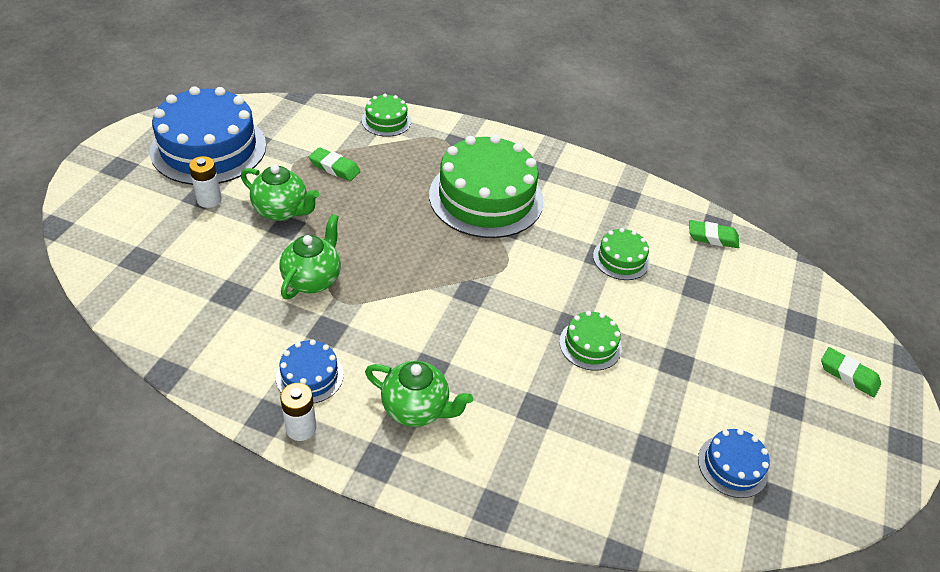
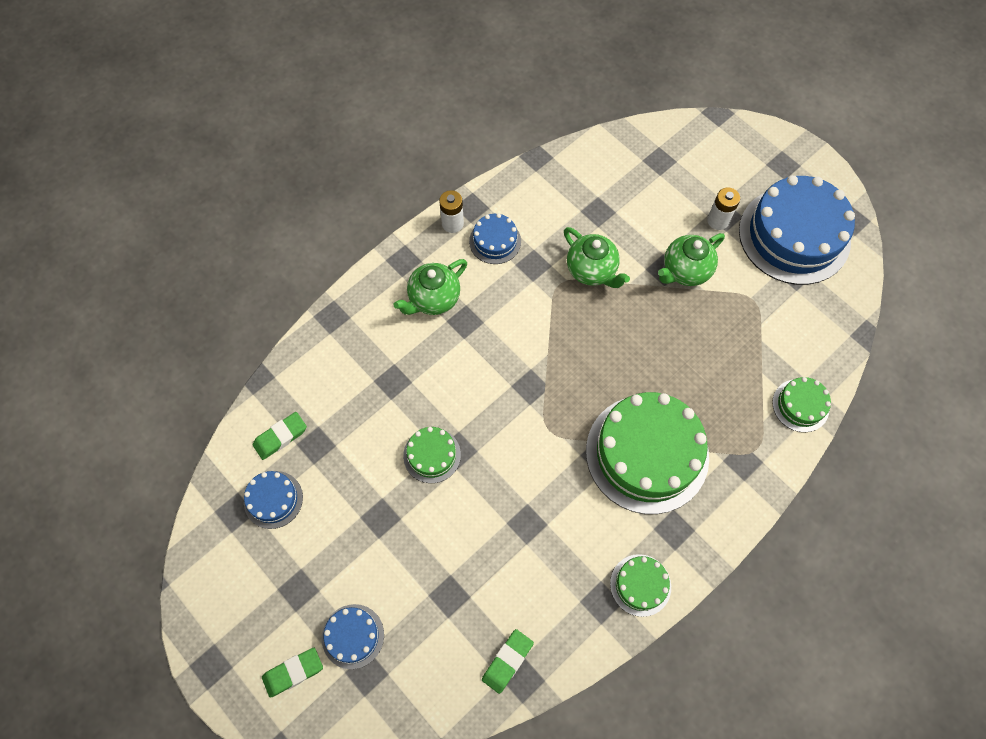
camera: 120 degrees right, 20 degrees up
(334, 167) = (734, 331): green eraser -> green eraser (280, 437)
(621, 259) = (516, 542): green cake -> green cake (640, 585)
(784, 343) = (353, 636): none -> blue cake

